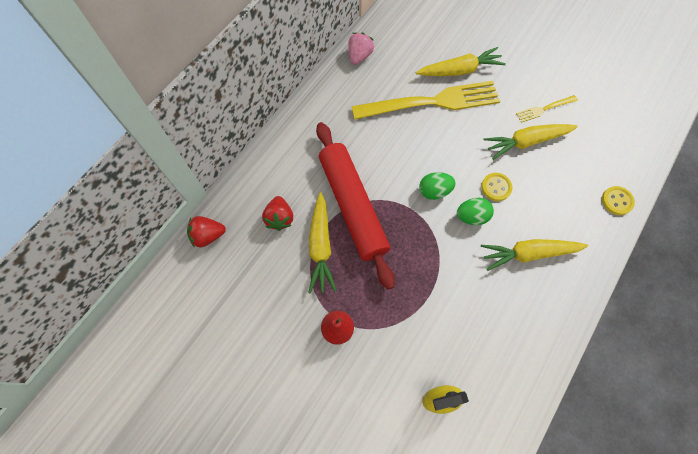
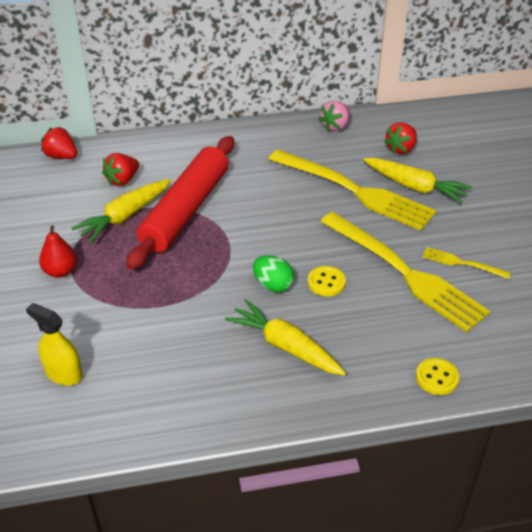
camera: 45 degrees right, 25 degrees down
(359, 56) = (335, 126): pink strawberry -> pink strawberry turned 150 degrees clockwise
(418, 45) = (401, 149): none -> red strawberry
(434, 191) = (266, 247): green egg -> none
(526, 142) = (406, 273): yellow carrot -> yellow fork

